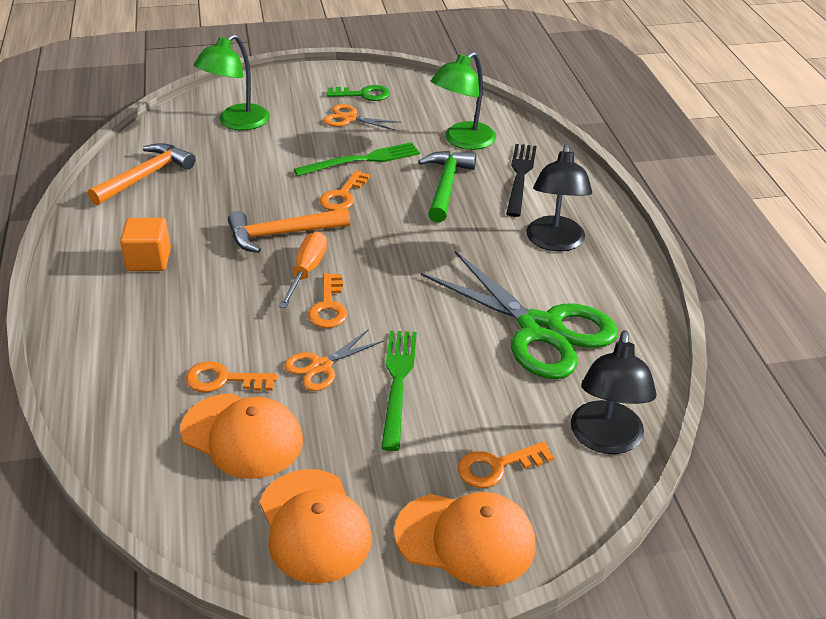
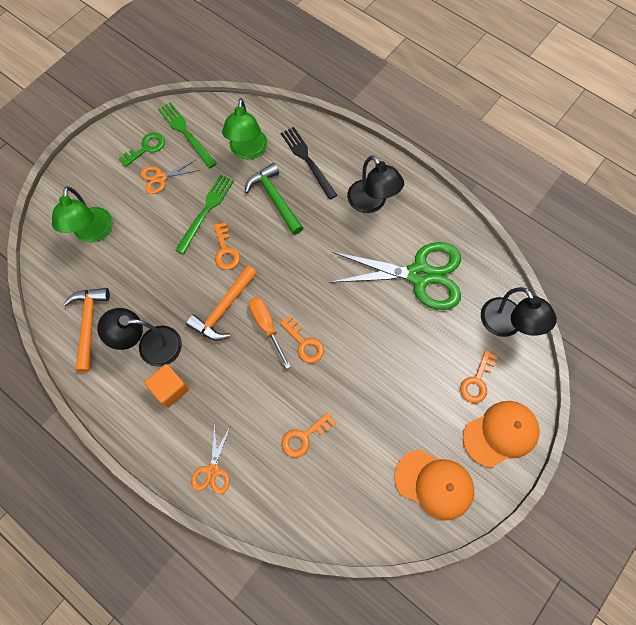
camera: 40 degrees left, 30 degrees up
(176, 220) = (150, 346): none -> black lamp
(242, 436) = (350, 463): orange cap -> none
(321, 366) = (342, 387): orange scissors -> orange scissors (212, 470)
(398, 383) = (388, 367): green fork -> green fork (186, 133)

